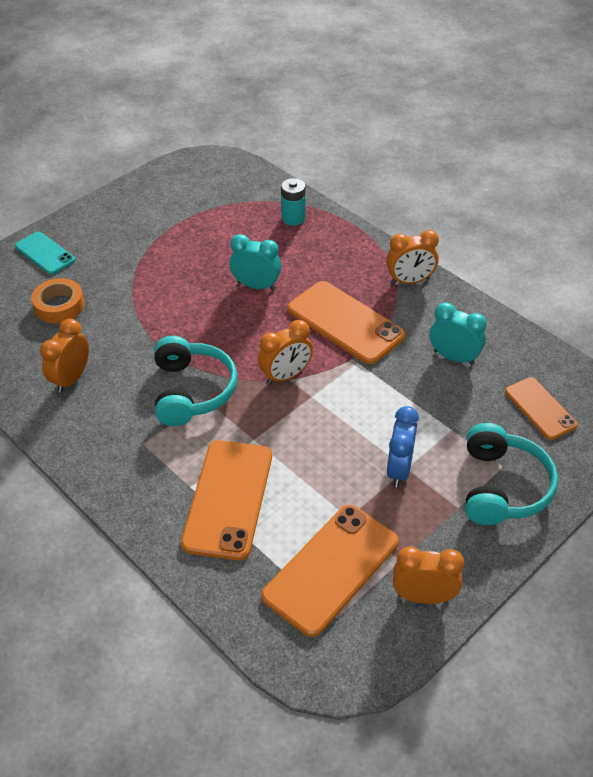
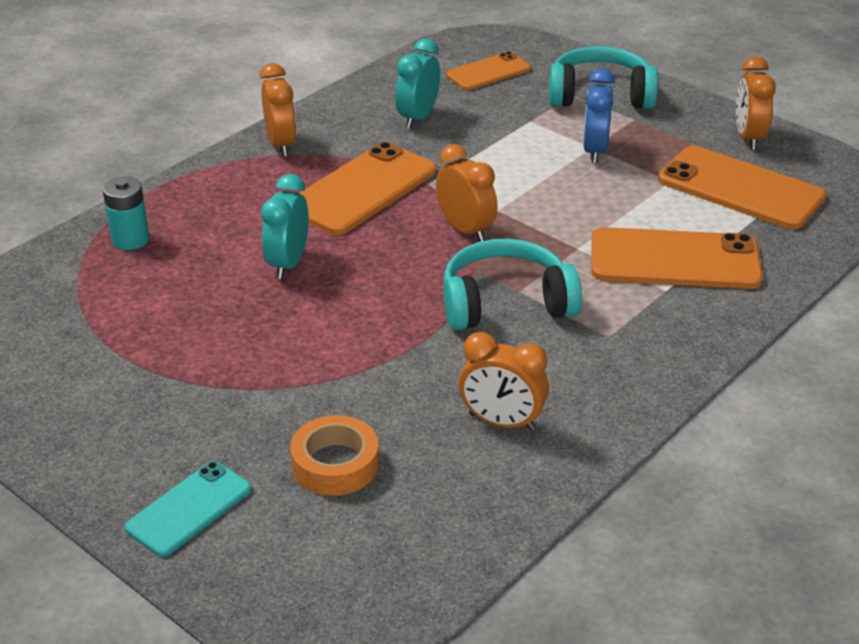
camera: 95 degrees left, 10 degrees down
(399, 469) = (595, 151): blue clock -> blue clock turned 90 degrees clockwise

